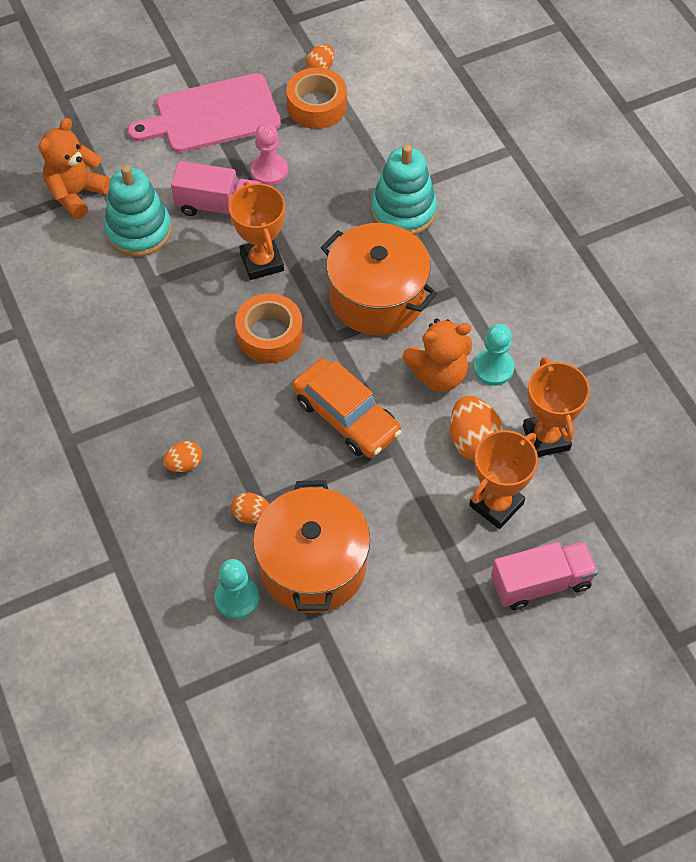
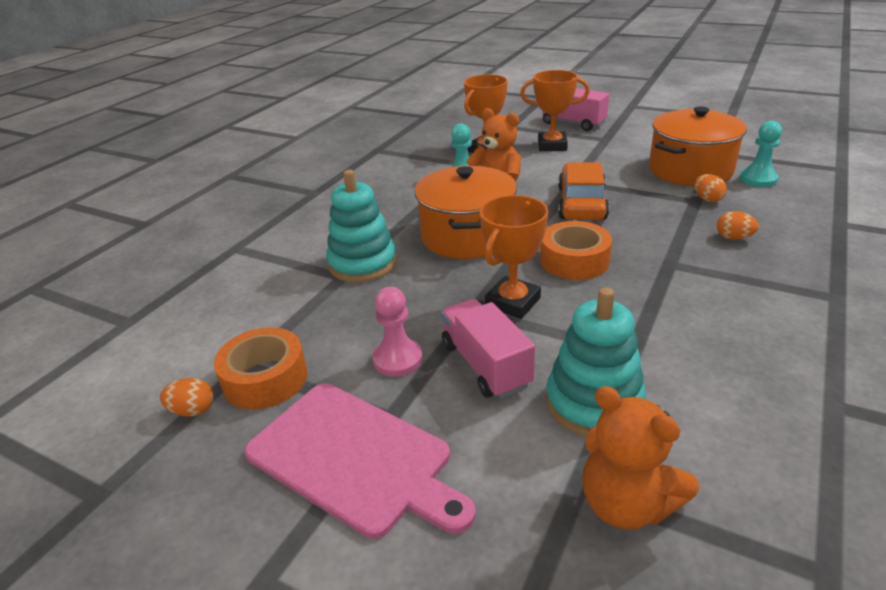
camera: 125 degrees left, 25 degrees down
(76, 194) = (626, 504): orange teddy bear -> orange teddy bear turned 45 degrees clockwise
(473, 442) = (525, 164): orange egg -> none

